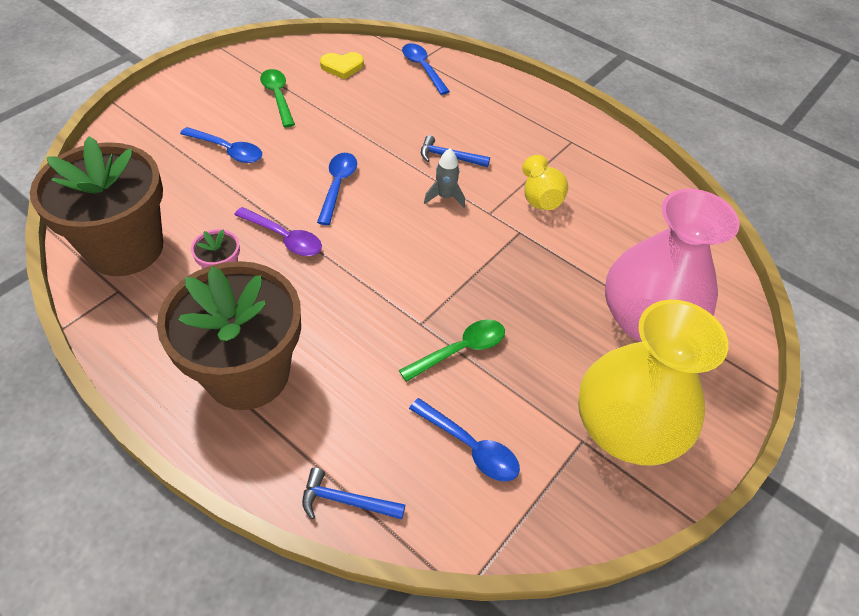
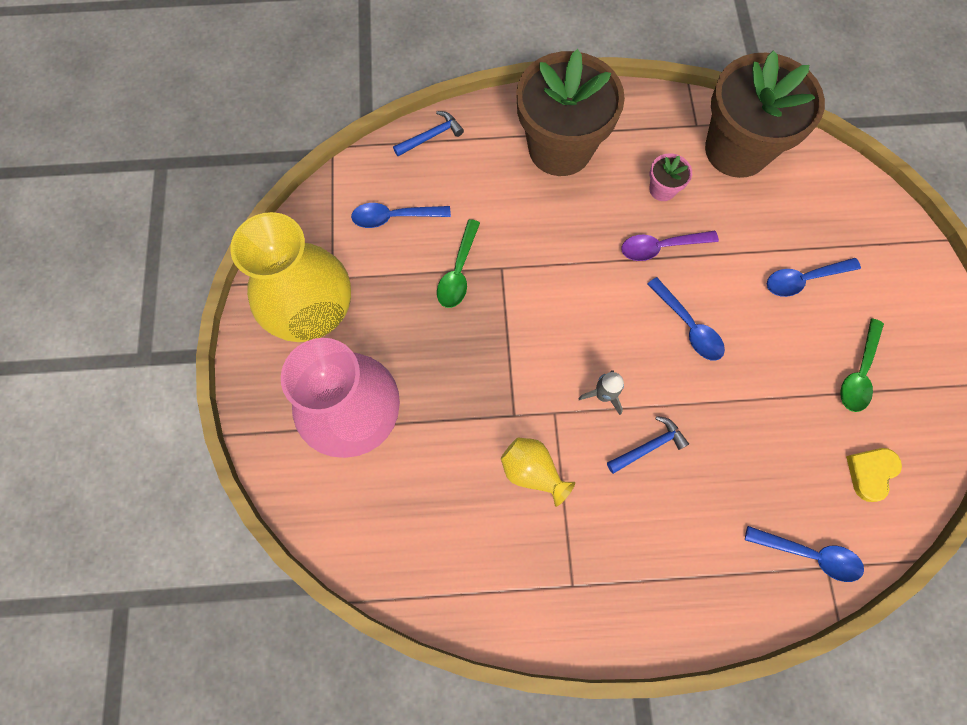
camera: 140 degrees right, 20 degrees up
(278, 97) = (858, 373): green spoon -> green spoon turned 90 degrees clockwise

